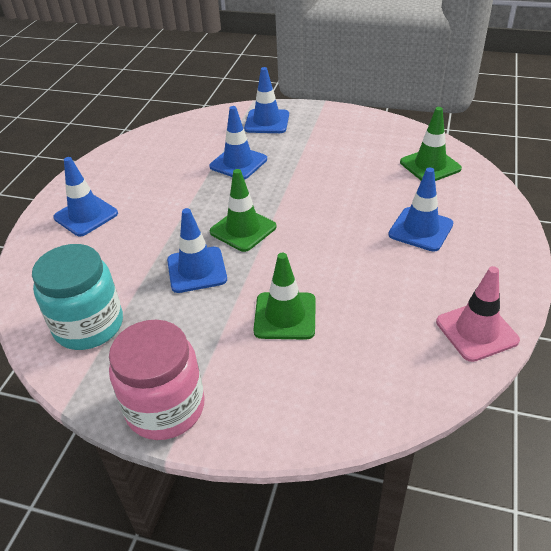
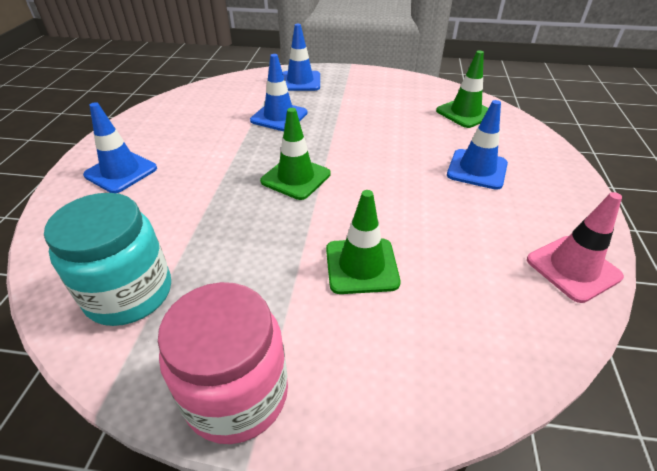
camera: 10 degrees left, 0 degrees up
(197, 270) = (252, 221): blue traffic cone -> none

